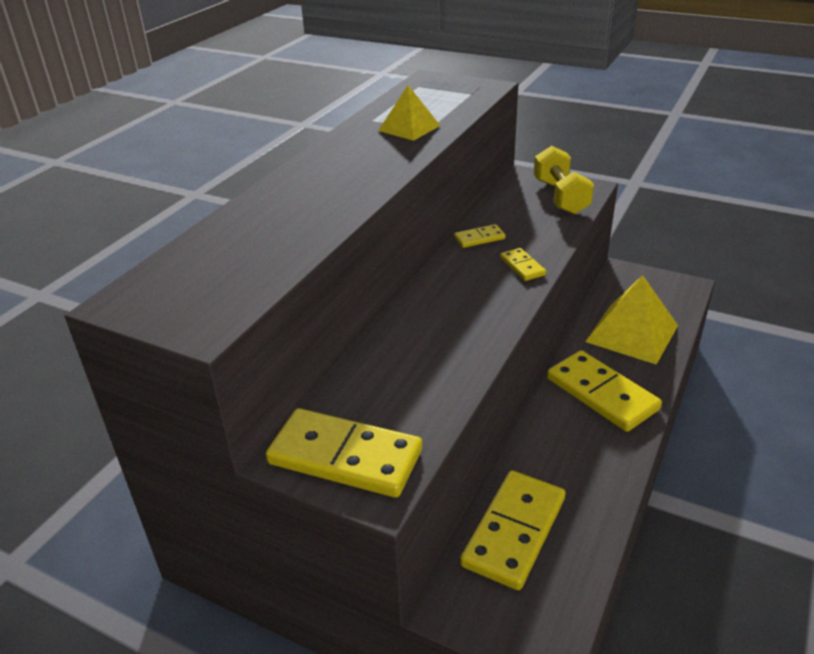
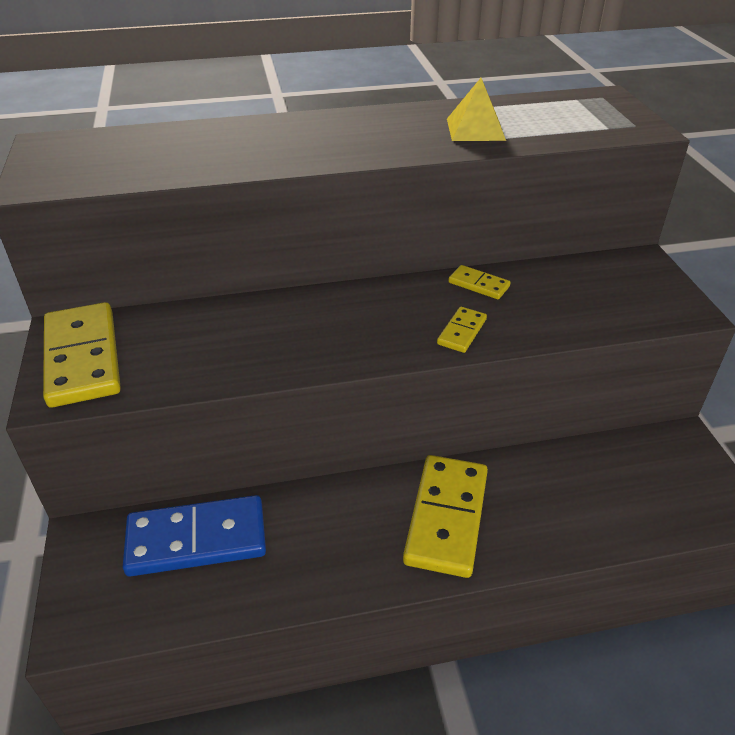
camera: 50 degrees right, 5 degrees up
(514, 532) = (196, 539): yellow domino -> blue domino
(560, 197) = (635, 300): yellow dumbbell -> none
(632, 333) = (578, 498): yellow pyramid -> none

